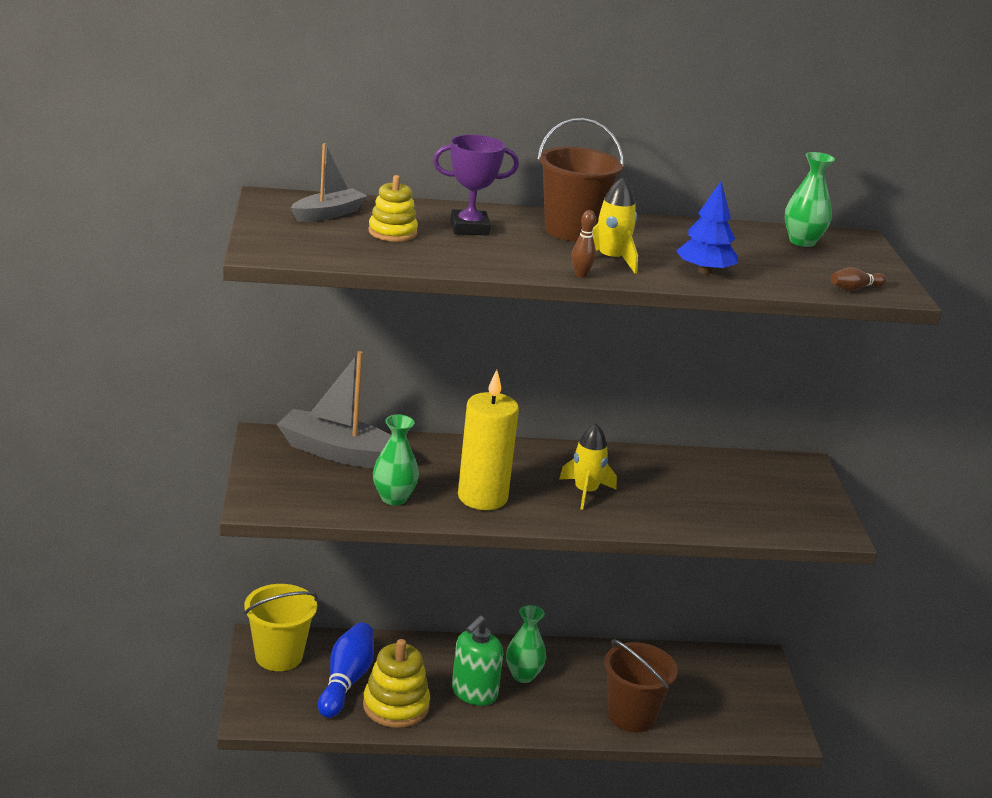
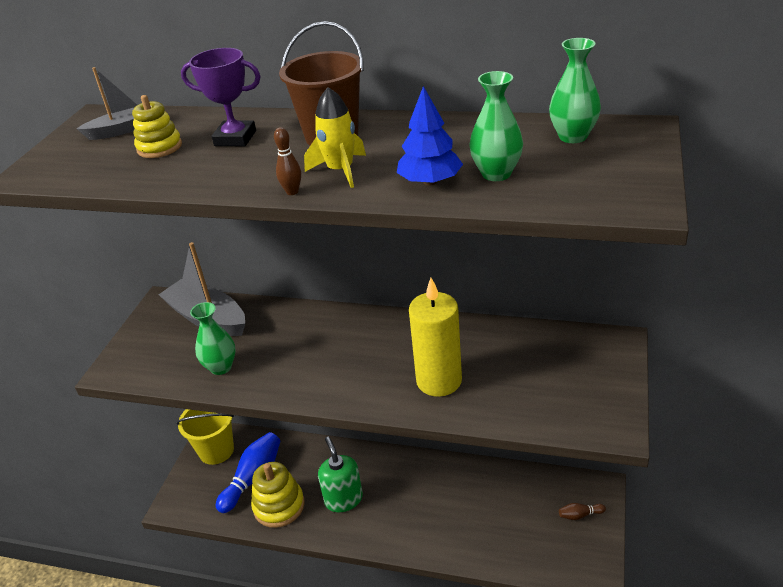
camera: 25 degrees right, 10 degrees up
(474, 693) = (343, 499): green soap dispenser -> green soap dispenser turned 105 degrees clockwise
(482, 497) = (294, 369): yellow candle -> yellow candle (439, 381)
(523, 675) = (389, 486): green vase -> green vase (496, 174)
(585, 492) = (388, 367): yellow rocket -> none
(631, 716) = (462, 537): brown bucket -> none
(855, 289) = (592, 200): brown bowling pin -> brown bowling pin (580, 515)

